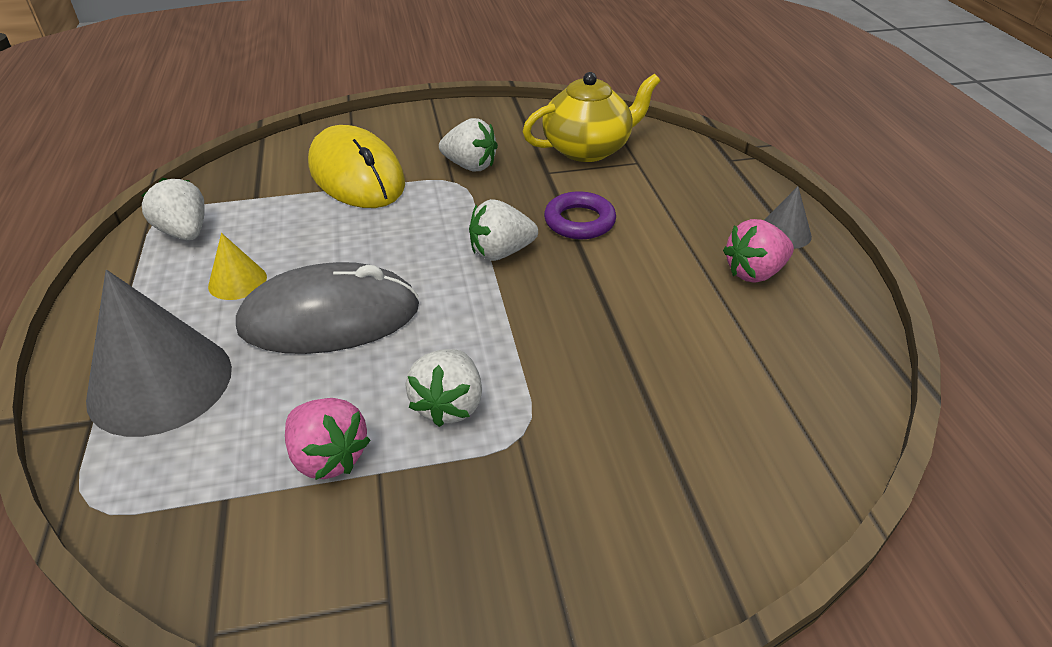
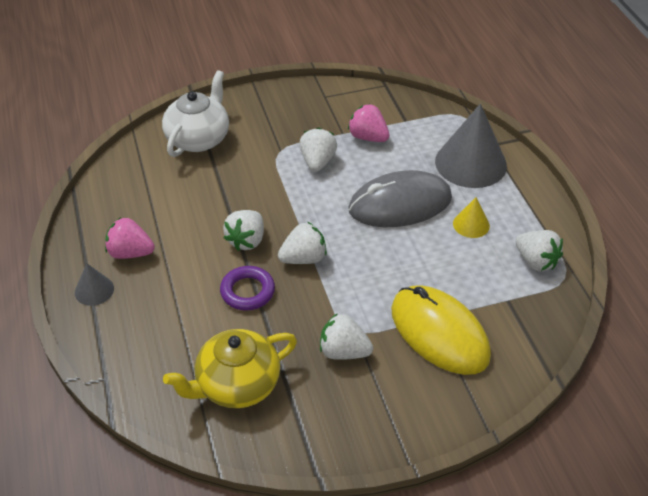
camera: 175 degrees right, 5 degrees up
(583, 279) = (246, 240): none -> white strawberry
(698, 480) = (198, 138): none -> white teapot
(754, 272) = (130, 253): pink strawberry -> pink strawberry turned 135 degrees counterclockwise

